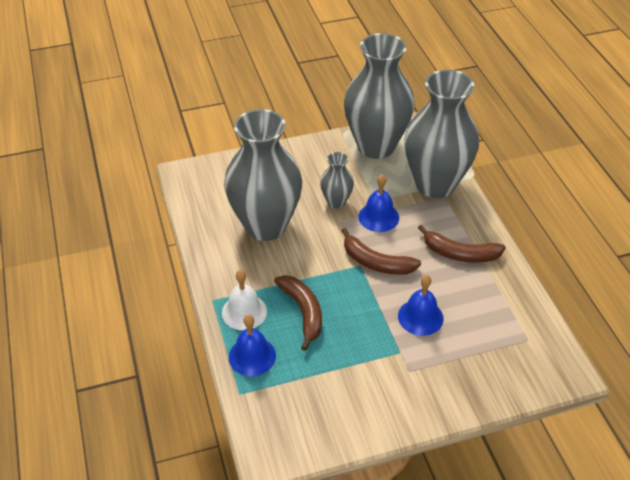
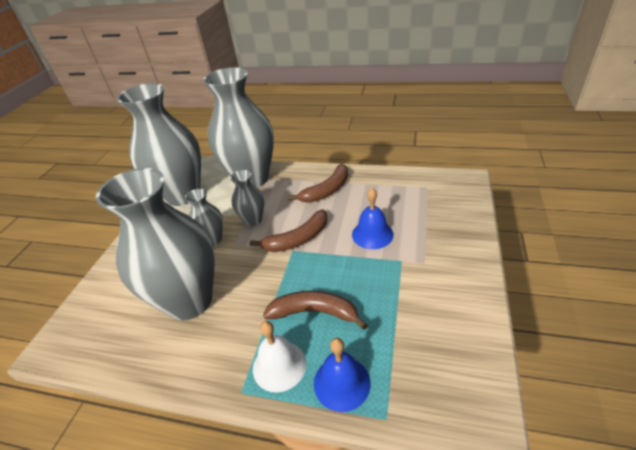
camera: 55 degrees left, 5 degrees down
(378, 217) = (253, 220): blue bell -> grey vase

